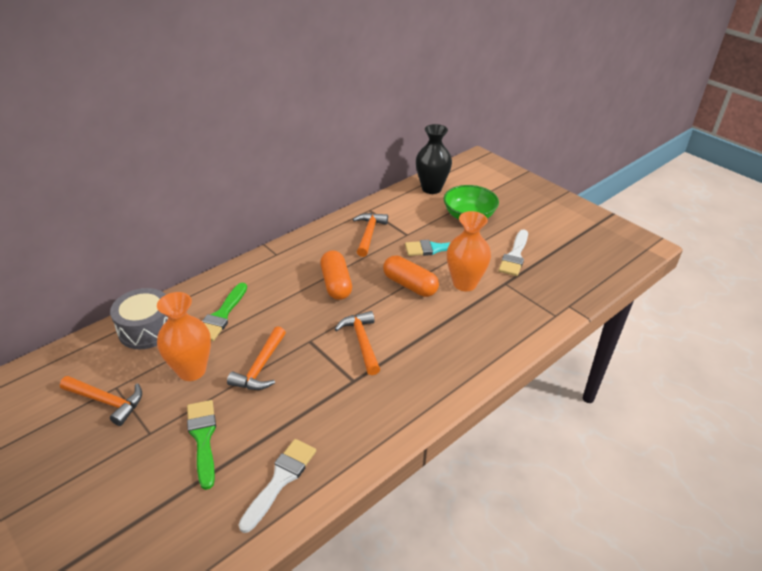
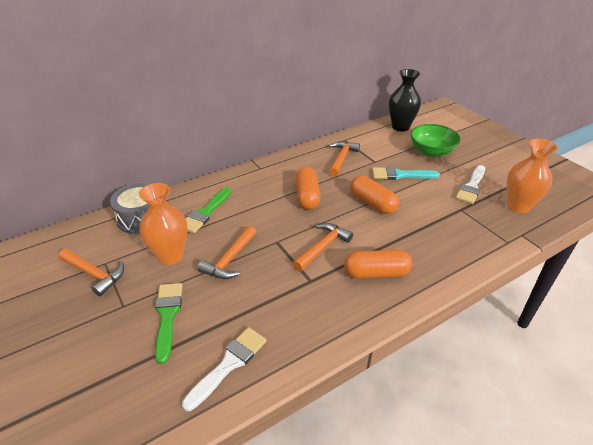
camera: 10 degrees right, 0 degrees up
(362, 341) = (323, 247): orange hammer -> orange hammer turned 45 degrees clockwise
(422, 364) = (376, 273): none -> orange capsule
(464, 283) = (423, 206): orange vase -> orange vase (518, 206)

